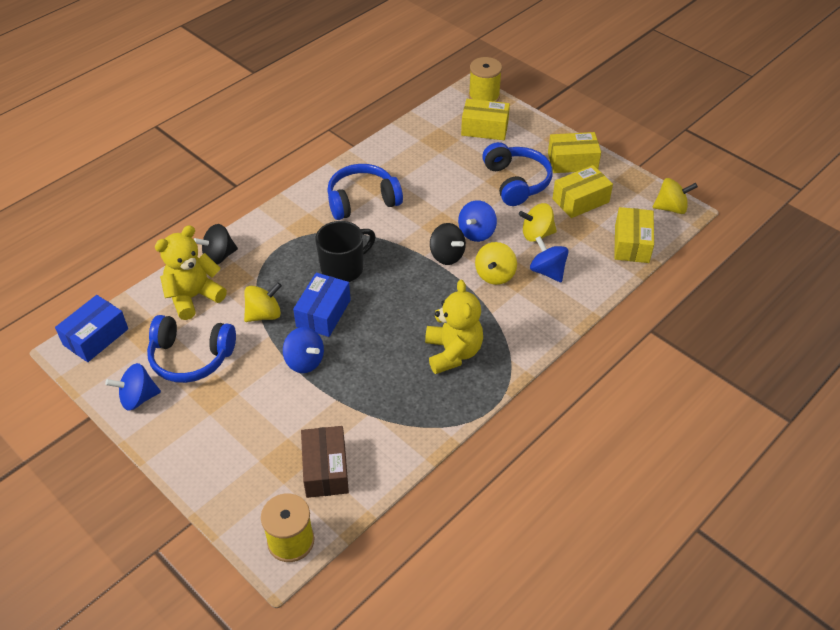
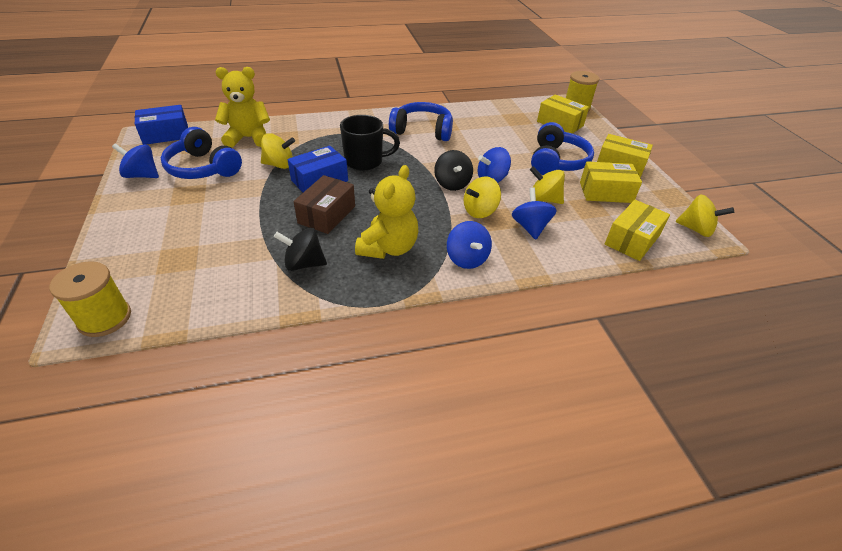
camera: 30 degrees right, 5 degrees down
(219, 256) = (291, 124): black spinning top -> black spinning top (304, 264)
(304, 361) = (271, 203): blue spinning top -> blue spinning top (467, 259)
(325, 469) = (195, 280): brown box -> brown box (327, 214)

